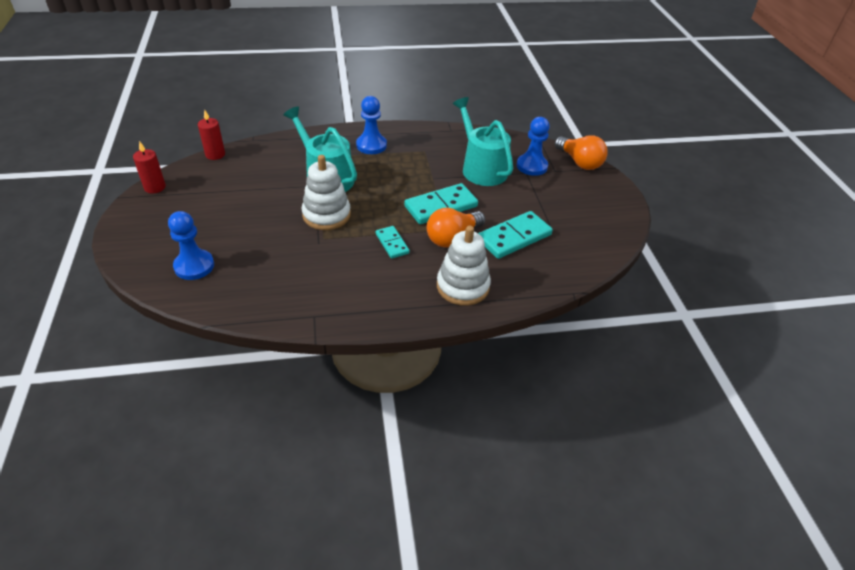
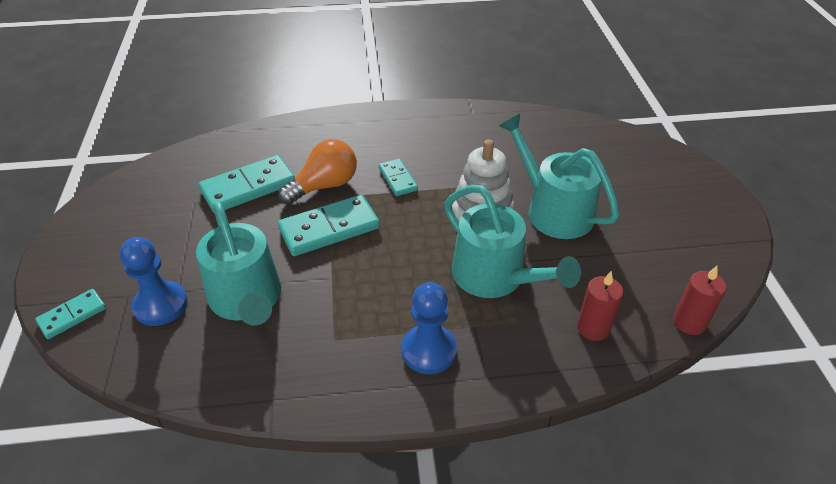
camera: 175 degrees left, 0 degrees up
(155, 187) = (733, 255): red candle -> red candle (593, 328)
(194, 266) = (610, 155): blue pawn -> none
(269, 218) = (553, 210): none -> turquoise watering can
(462, 286) = (326, 137): white stacking toy -> none
(579, 162) = (72, 315): orange light bulb -> turquoise domino

